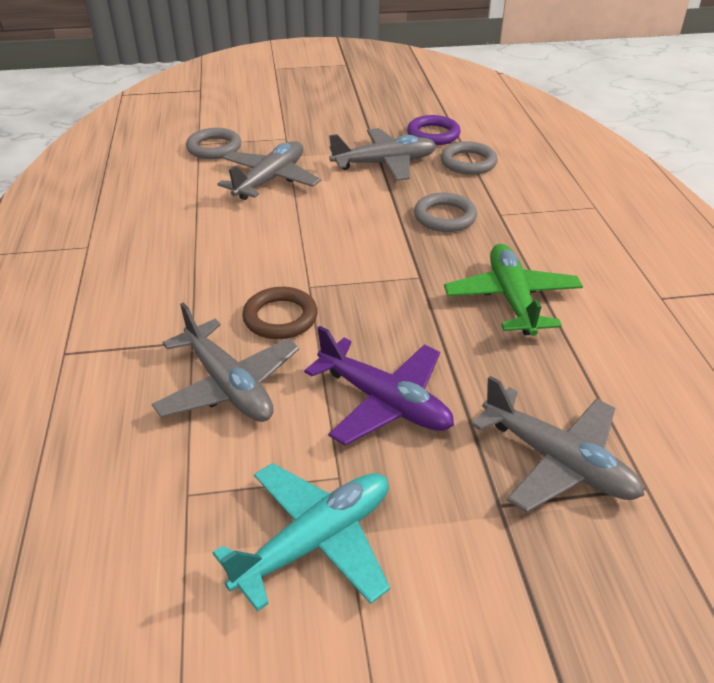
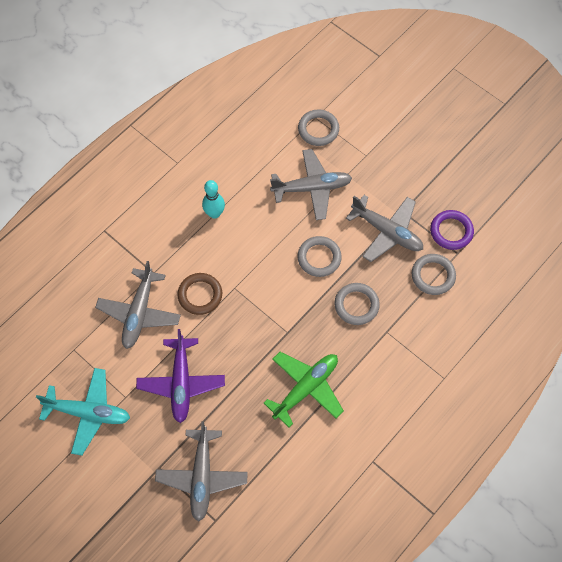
camera: 50 degrees right, 25 degrees up
(194, 252) = (214, 213): none -> turquoise bowling pin
(356, 213) = (319, 258): none -> grey ring

